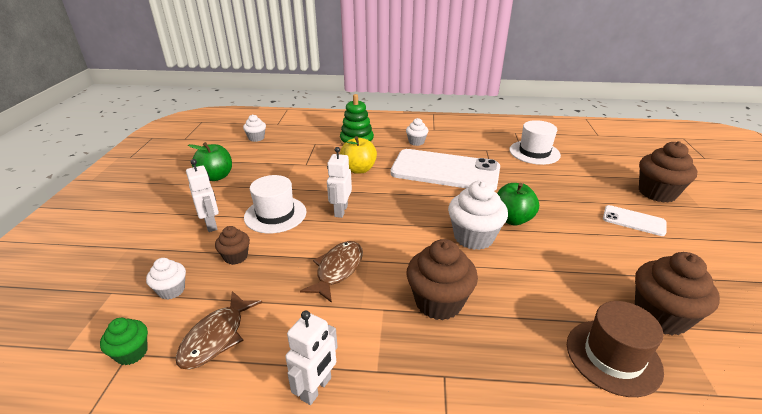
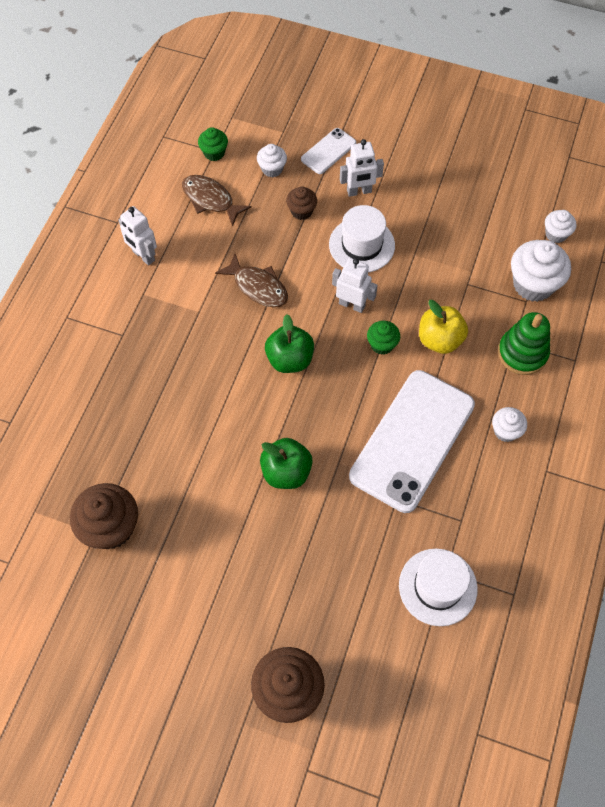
camera: 105 degrees right, 30 degrees up
(216, 176) = (456, 192): green apple -> green apple (290, 359)
(373, 192) = (382, 344): none -> green cupcake
(438, 302) = (191, 355): brown cupcake -> none
(473, 237) = (267, 418): white cupcake -> white cupcake (533, 284)
(613, 356) = (91, 459): brown hat -> none
(633, 221) = (242, 610): white phone -> white phone (328, 151)

